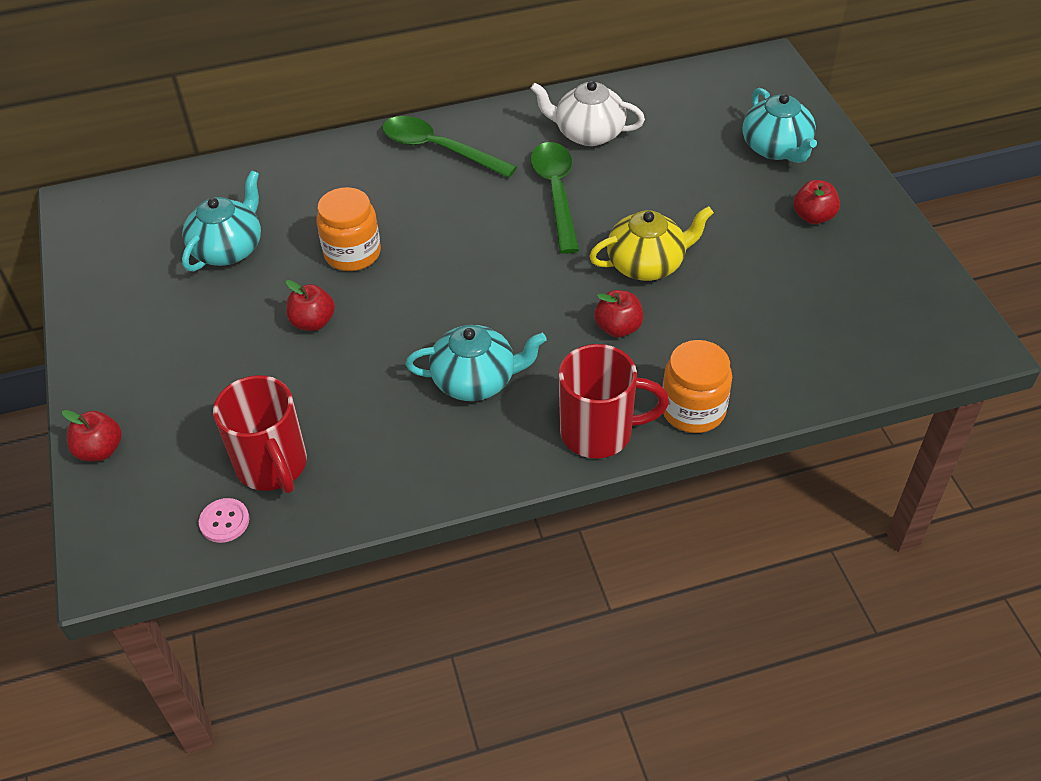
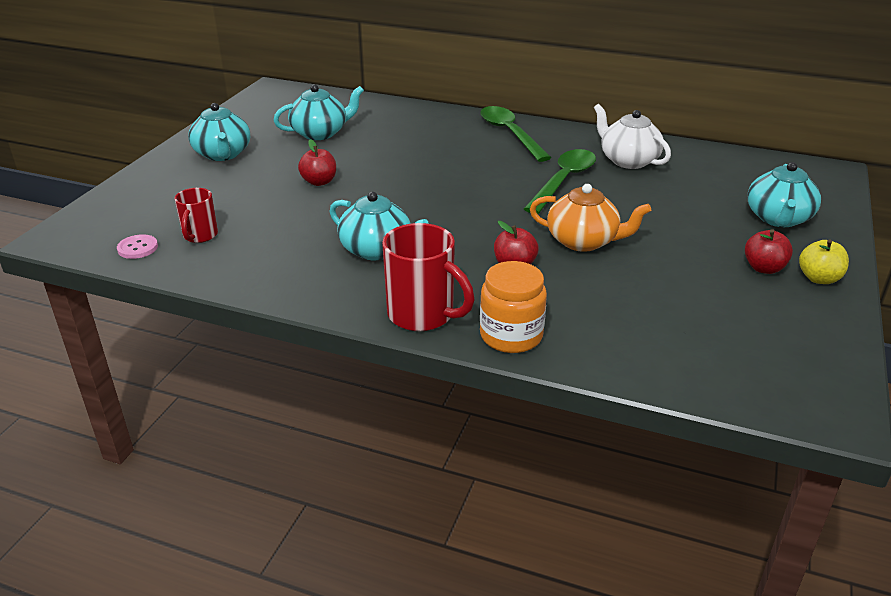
camera: 35 degrees right, 15 degrees down
(100, 450) = (128, 188): red apple -> none
(150, 340) = (222, 154): none -> turquoise teapot
(273, 466) = (200, 236): red mug -> red mug, size x0.59
(352, 253) = (387, 161): orange jar -> none
(647, 264) = (583, 241): yellow teapot -> orange teapot
(861, 206) = (819, 278): none -> yellow apple

